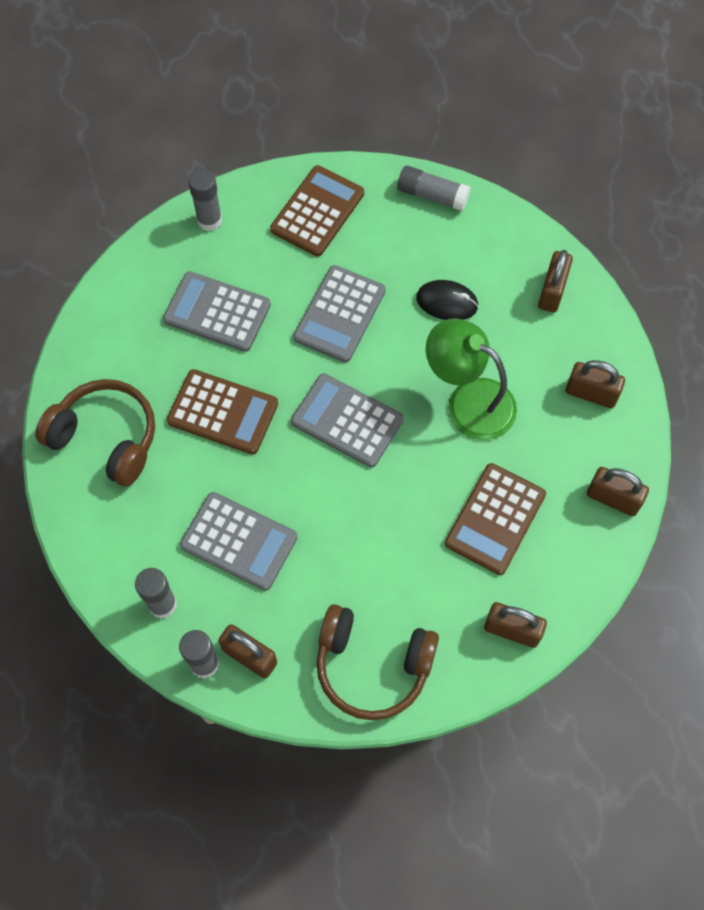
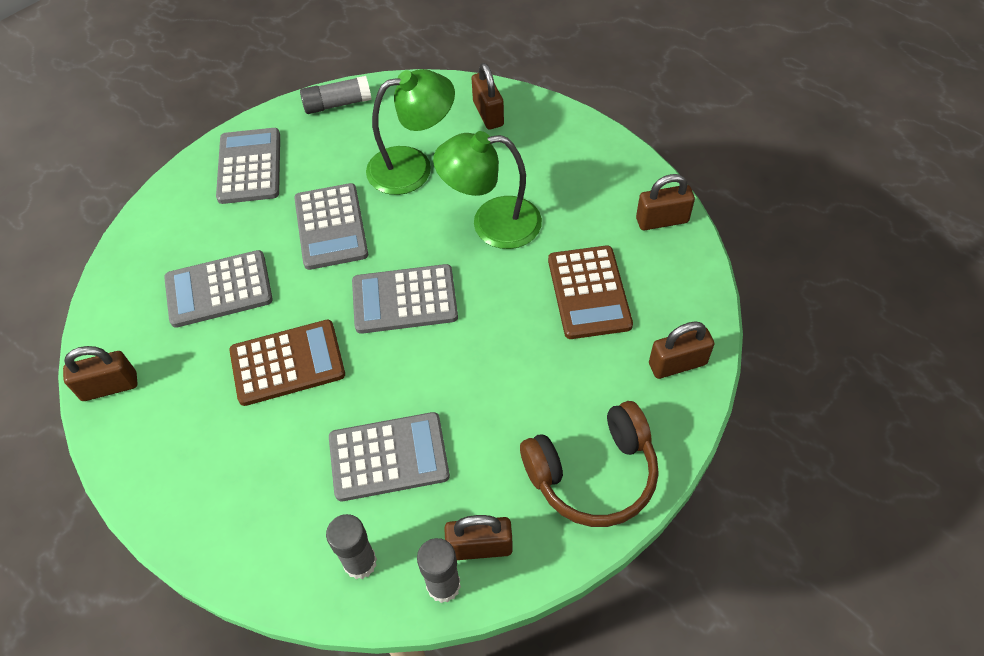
camera: 35 degrees left, 10 degrees down
(106, 438) = (189, 456): brown headphones -> none
(209, 220) = (155, 226): grey glue stick -> none
(317, 212) = (250, 166): brown calculator -> grey calculator
(447, 302) = (413, 167): black mouse -> green lamp
(591, 393) = (579, 161): brown padlock -> brown padlock (109, 386)

